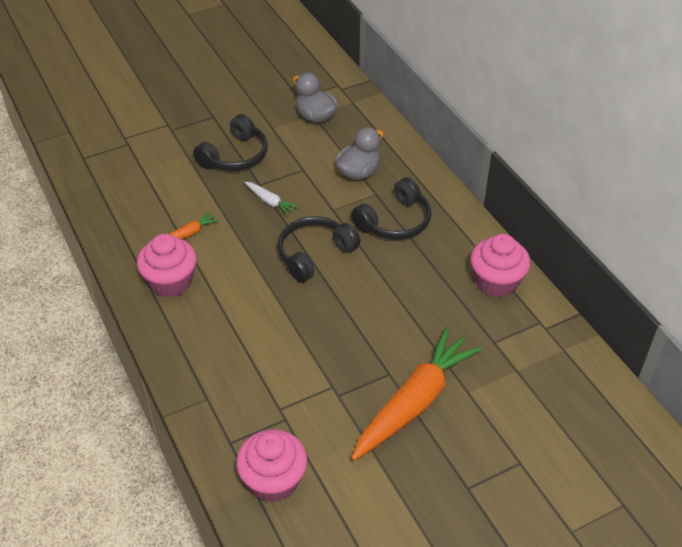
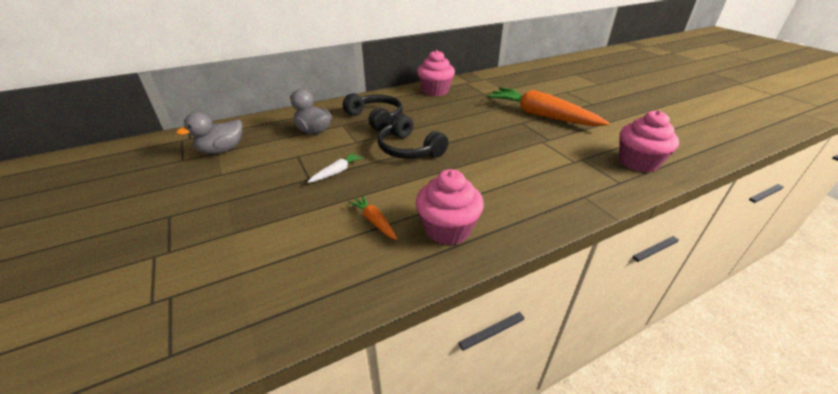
camera: 90 degrees left, 10 degrees down
(235, 156) = (255, 195): black headphones -> none

